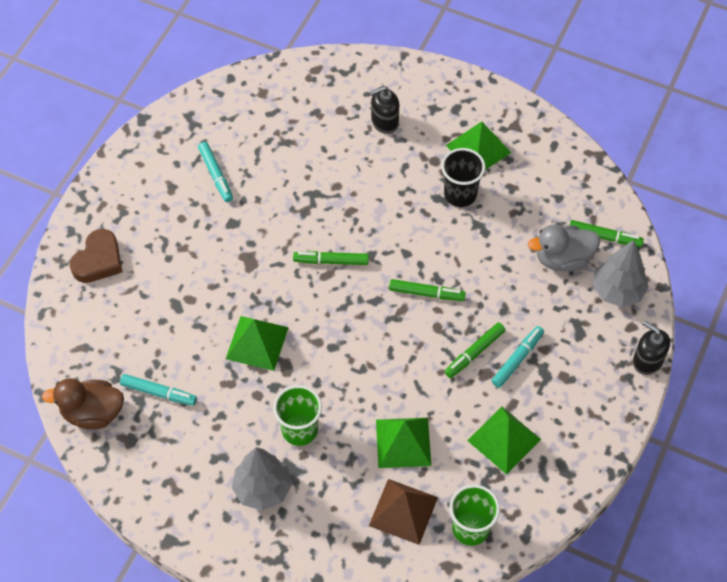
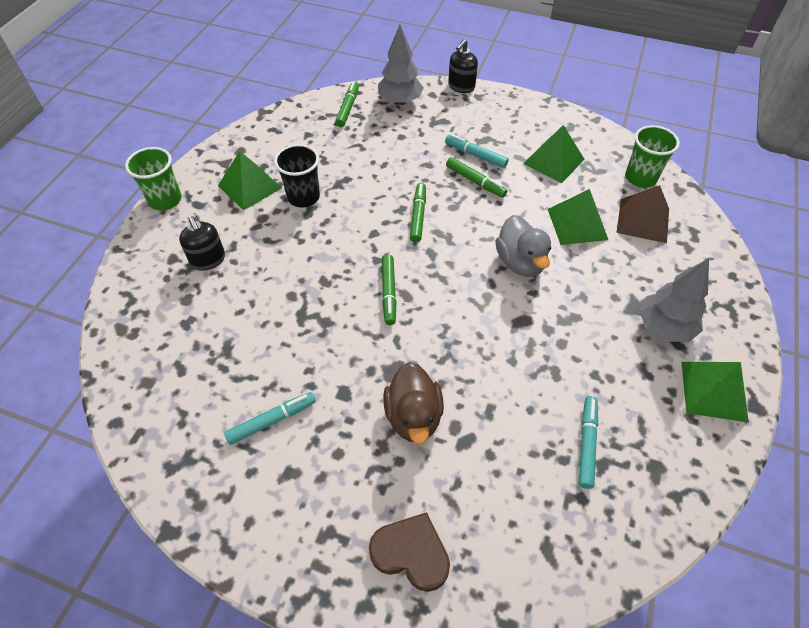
camera: 95 degrees left, 5 degrees down
(92, 413) = (636, 519): brown duck -> brown duck (413, 416)
(257, 343) = (499, 350): green pyramid -> green pyramid (713, 391)
(299, 430) = (590, 302): green cup -> green cup (165, 200)
(563, 259) = (372, 131): grey duck -> grey duck (520, 262)

